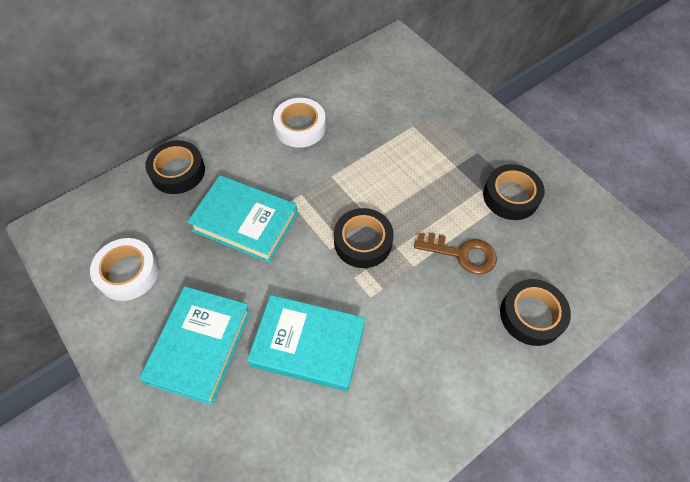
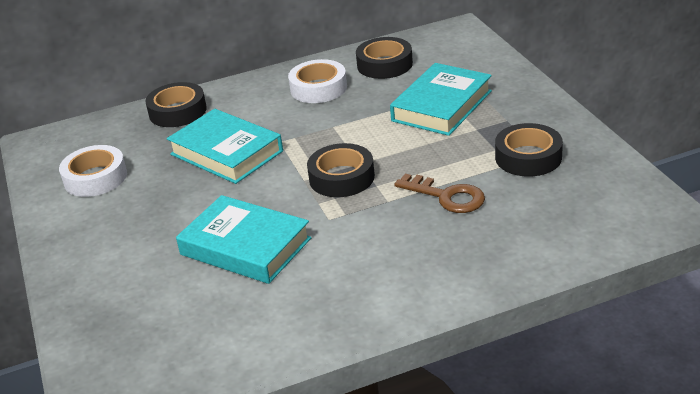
camera: 20 degrees right, 25 degrees down
(200, 346) = (138, 235): turquoise book -> turquoise book (442, 106)
(531, 315) = (502, 251): black tape -> black tape (384, 64)

